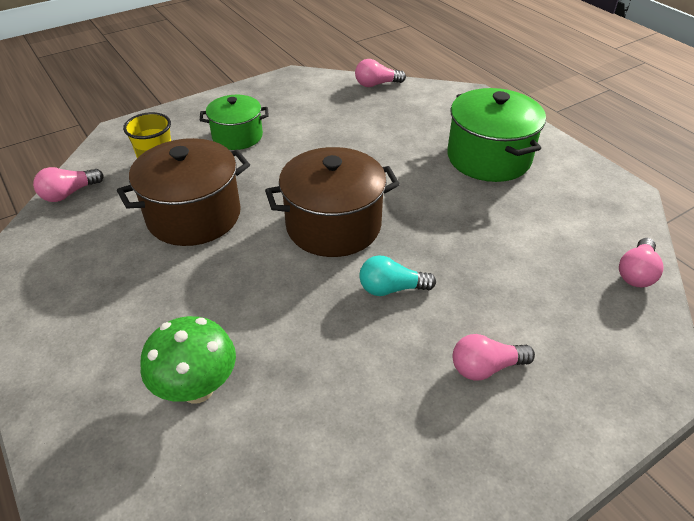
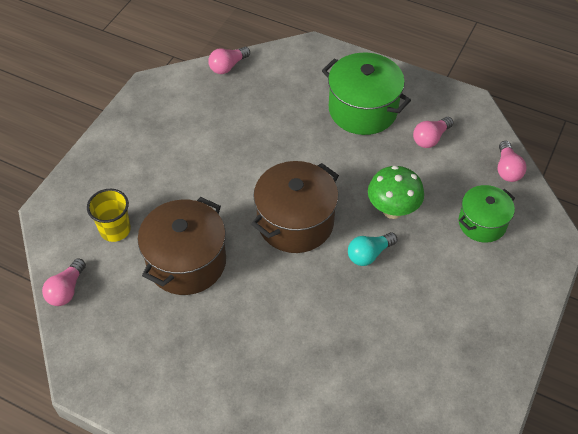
camera: 30 degrees left, 10 degrees up
(197, 388) = (302, 385): green mushroom -> green mushroom (392, 210)
(237, 136) = (156, 172): green pot -> green pot (482, 223)
(485, 367) = (459, 281): pink light bulb -> pink light bulb (430, 138)

